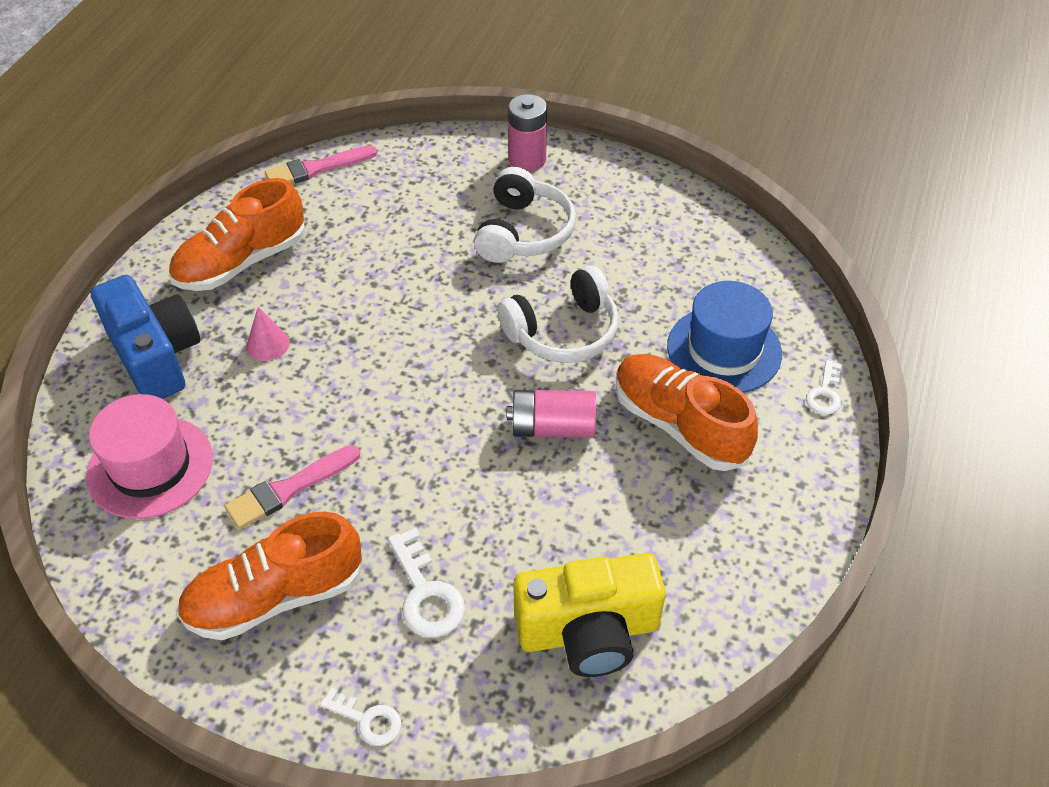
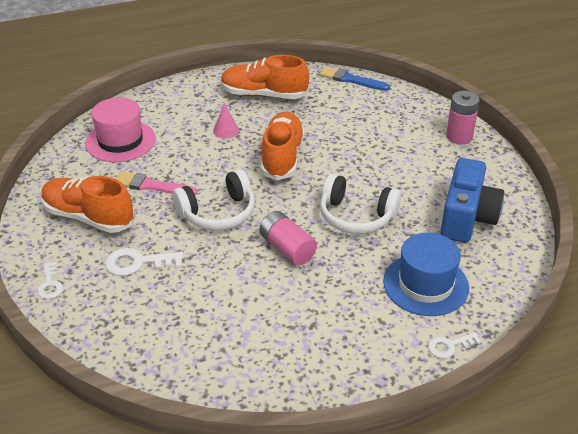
camera: 50 degrees right, 10 degrees down
(156, 356) = (181, 106): blue camera -> blue camera (467, 218)
(316, 169) = (351, 80): pink brush -> blue brush
(426, 593) = (138, 263): white key -> white key turned 60 degrees clockwise
(524, 232) = (406, 164): white headphones -> white headphones (218, 213)
(588, 632) = (171, 334): yellow camera -> none
(679, 425) = (347, 295): orange shoe -> orange shoe (282, 157)

